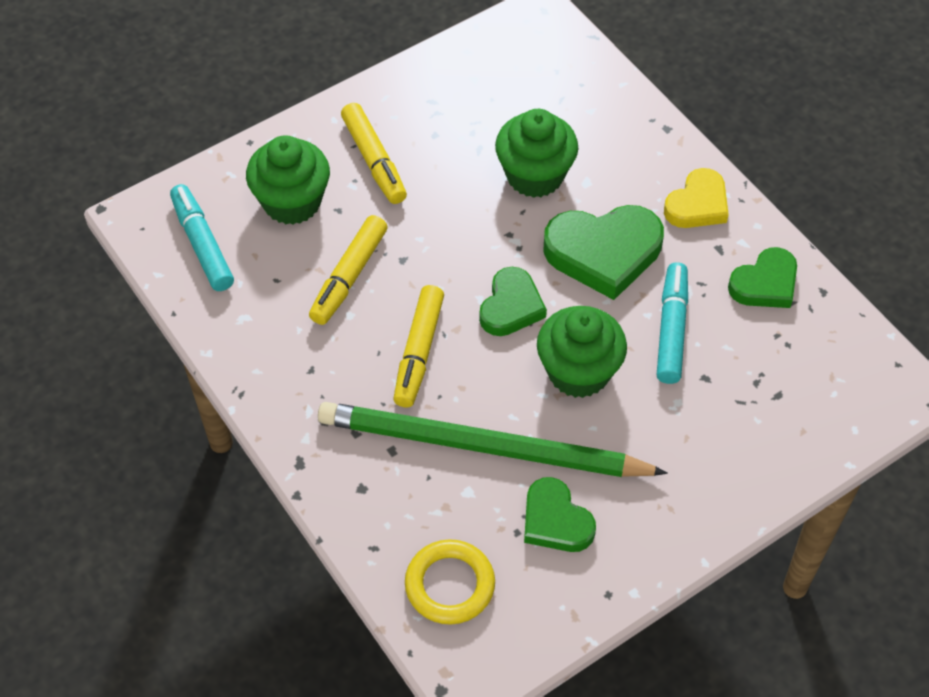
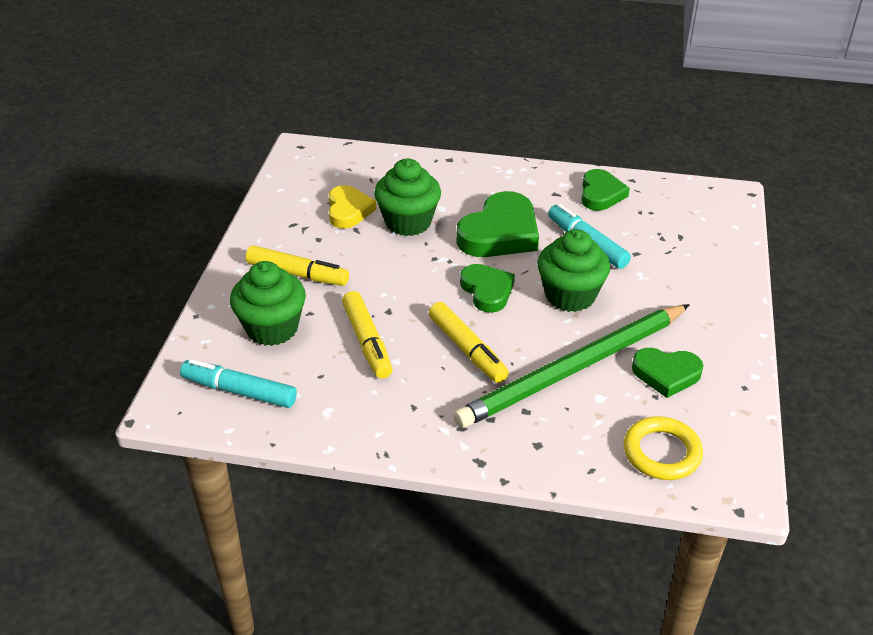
camera: 45 degrees left, 15 degrees down
(697, 204) = (516, 182): yellow heart -> yellow heart (348, 210)

